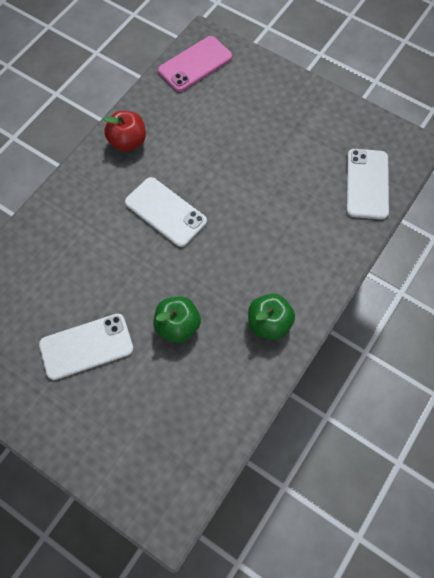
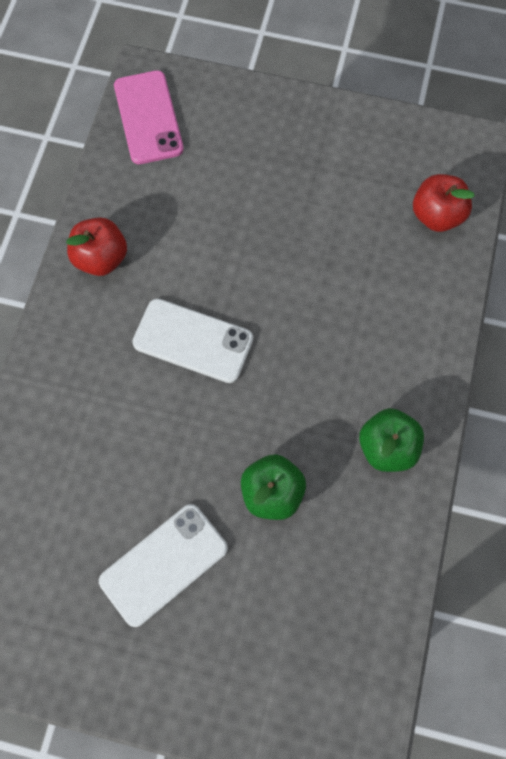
camera: 20 degrees left, 5 degrees up
(195, 64) = (148, 117): pink phone -> pink phone turned 45 degrees counterclockwise
(367, 184) = (436, 215): white phone -> red apple

